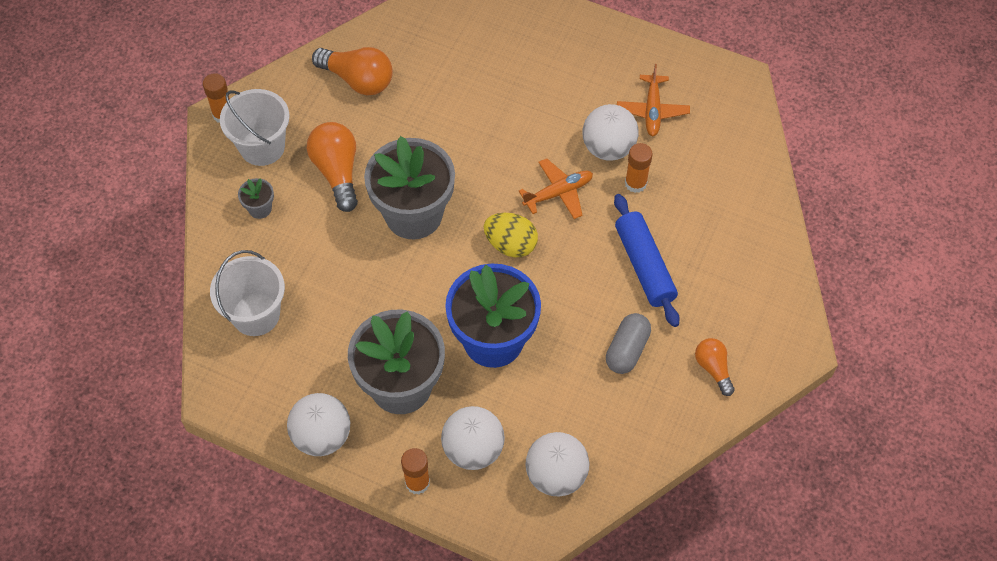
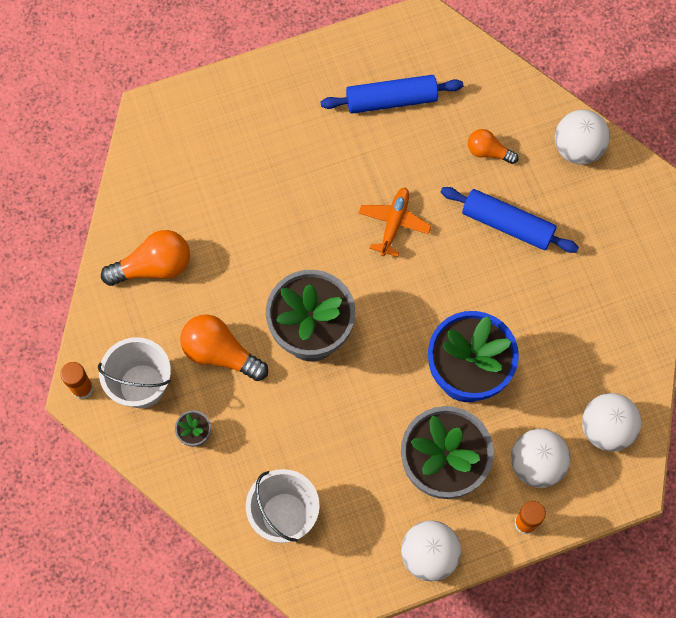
camera: 45 degrees left, 10 degrees up
(510, 245) = (403, 293): yellow egg -> none
(608, 148) = (391, 157): white ball -> white ball (577, 148)
(627, 350) = (559, 297): grey capsule -> none
(635, 183) = (438, 167): orange glue stick -> none
(652, 111) = (391, 100): orange plane -> blue rolling pin
(713, 368) = (625, 257): orange light bulb -> orange light bulb (488, 152)

